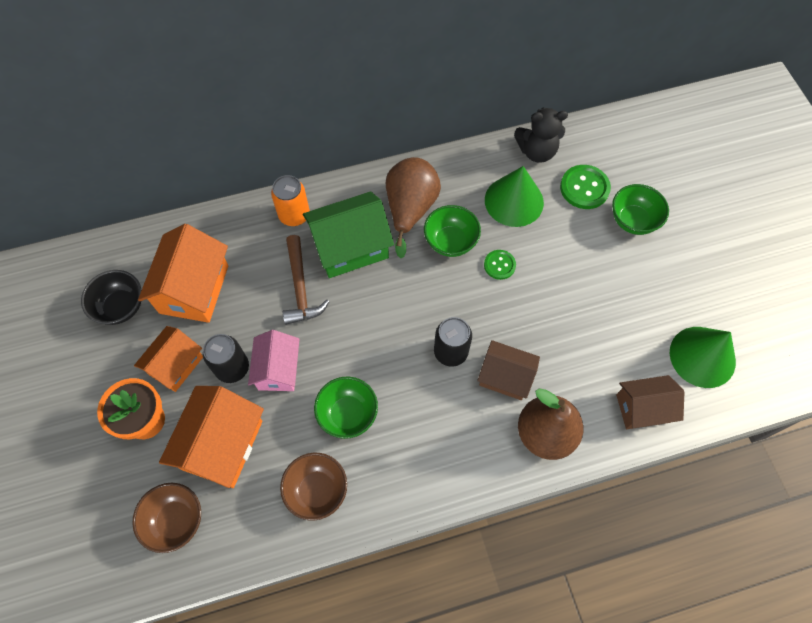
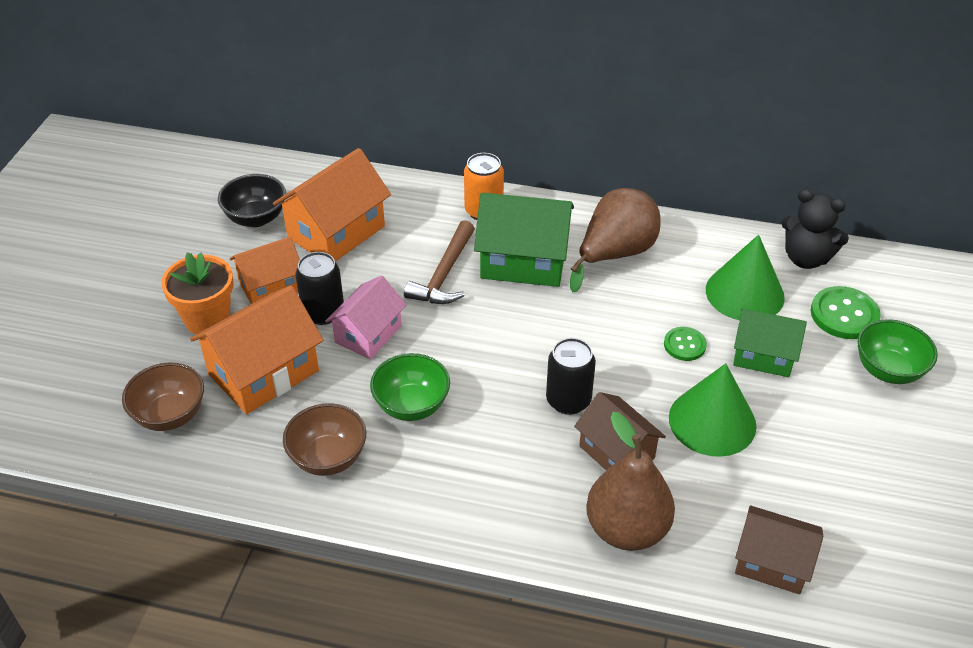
camera: 30 degrees right, 20 degrees down
(450, 242) = (641, 301): green bowl -> none
(553, 248) = (763, 356): none -> green house
(702, 356) = (892, 547): green cone -> green cone (712, 421)

